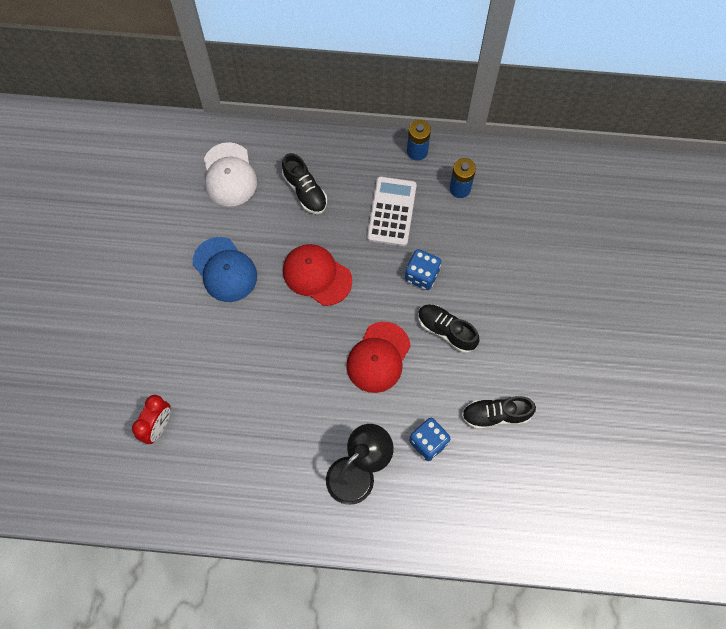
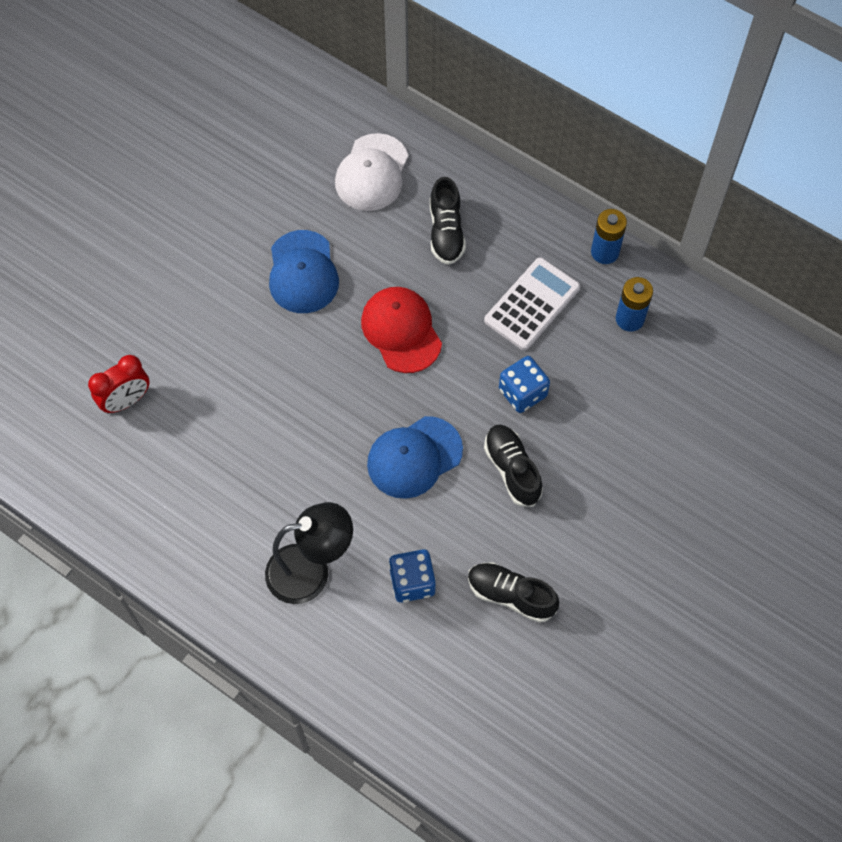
camera: 30 degrees right, 5 degrees down
(378, 357) = (414, 457): red cap -> blue cap

